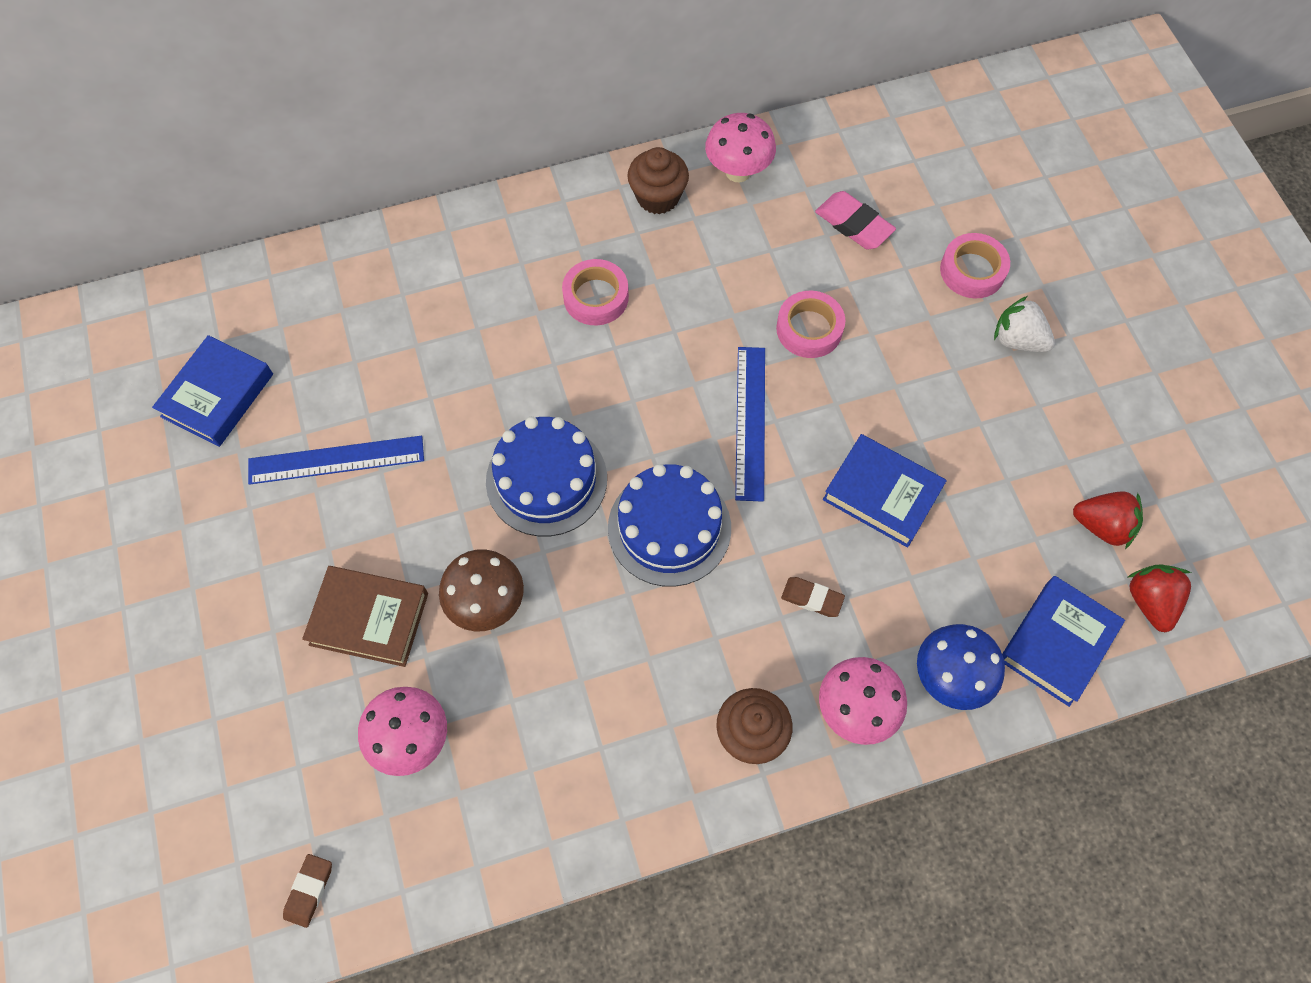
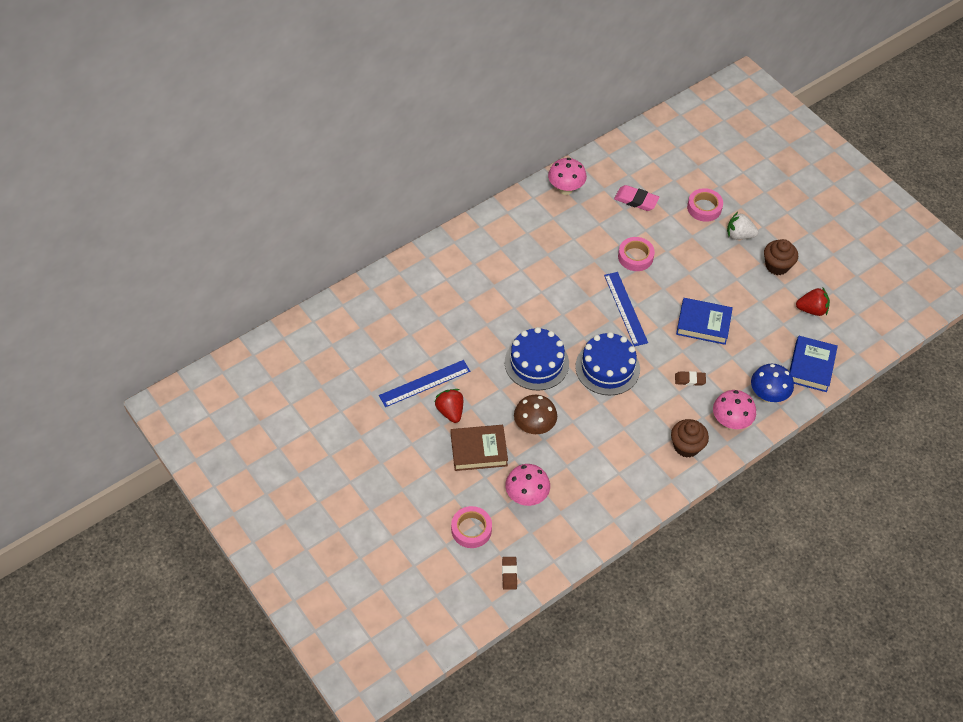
camera: 20 degrees left, 10 degrees down
(217, 395) = (346, 370): blue book -> none
(596, 297) = (520, 270): pink tape -> pink tape (471, 529)
(658, 197) = (530, 212): brown cupcake -> brown cupcake (777, 266)
(1150, 602) = (846, 337): red strawberry -> red strawberry (450, 411)

